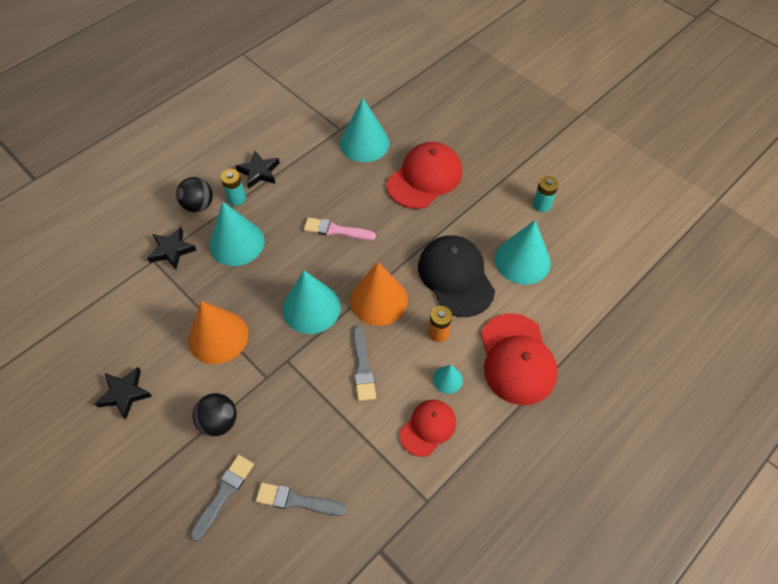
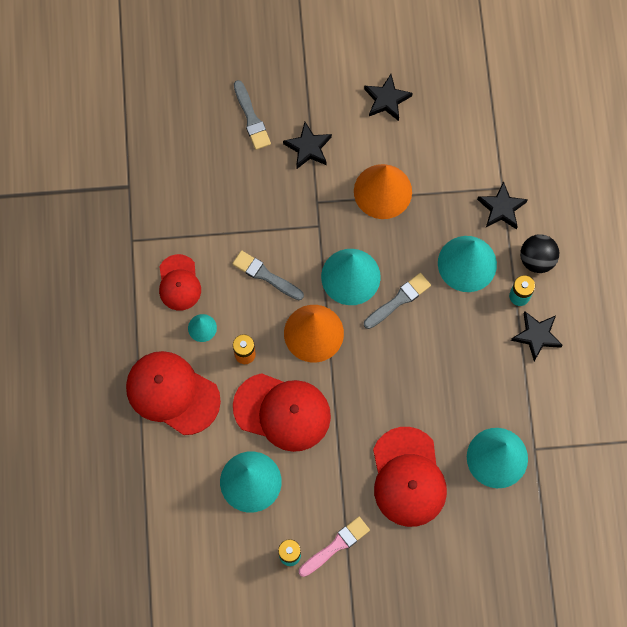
camera: 130 degrees right, 15 degrees up
(219, 422) = (308, 148): black ball -> black star
(297, 500) = (206, 159): grey brush -> grey brush (398, 300)
(336, 230) = (412, 353): pink brush -> pink brush (336, 546)
(456, 277) = (282, 412): black cap -> red cap

